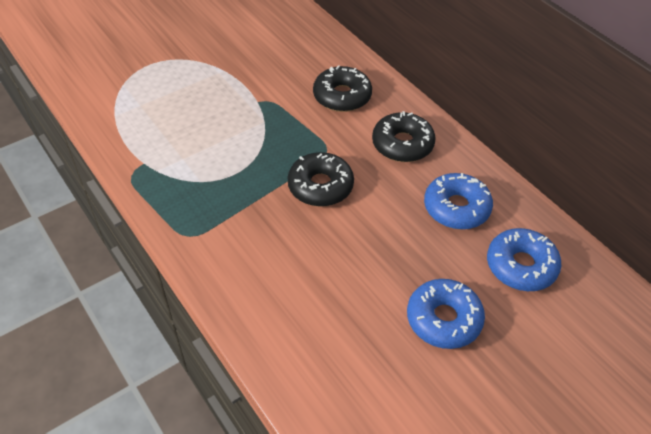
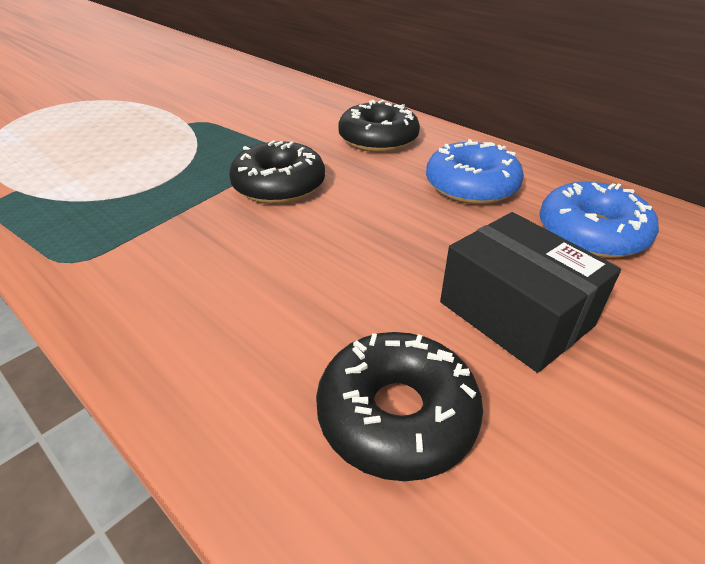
camera: 10 degrees left, 10 degrees down
(342, 96) = (293, 110): black donut -> black donut (396, 415)
(443, 319) = (515, 314): blue donut -> black box

